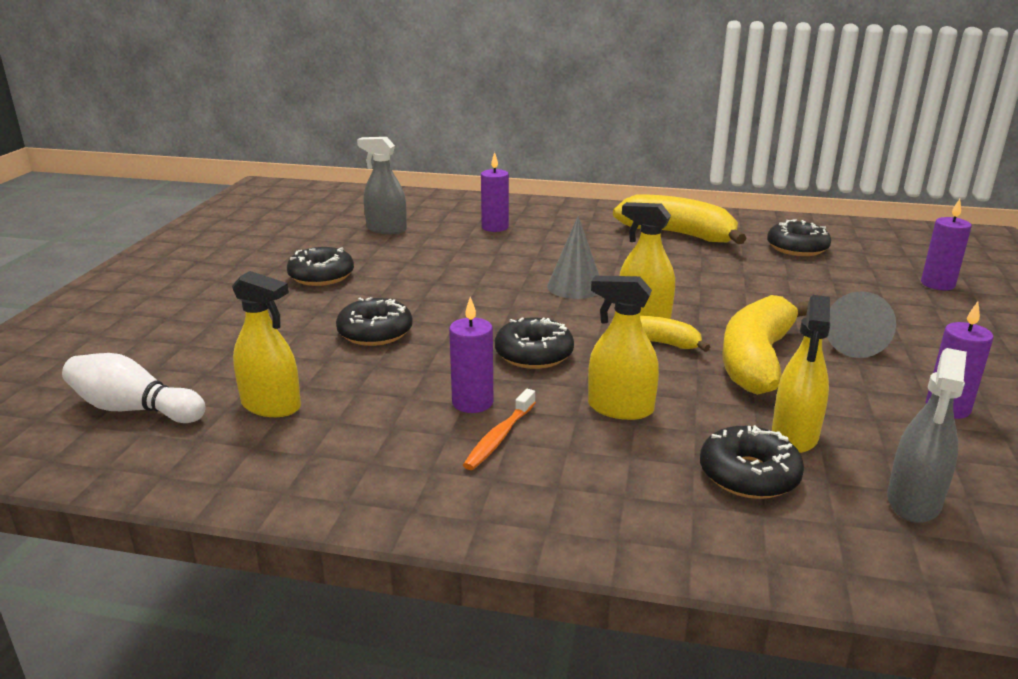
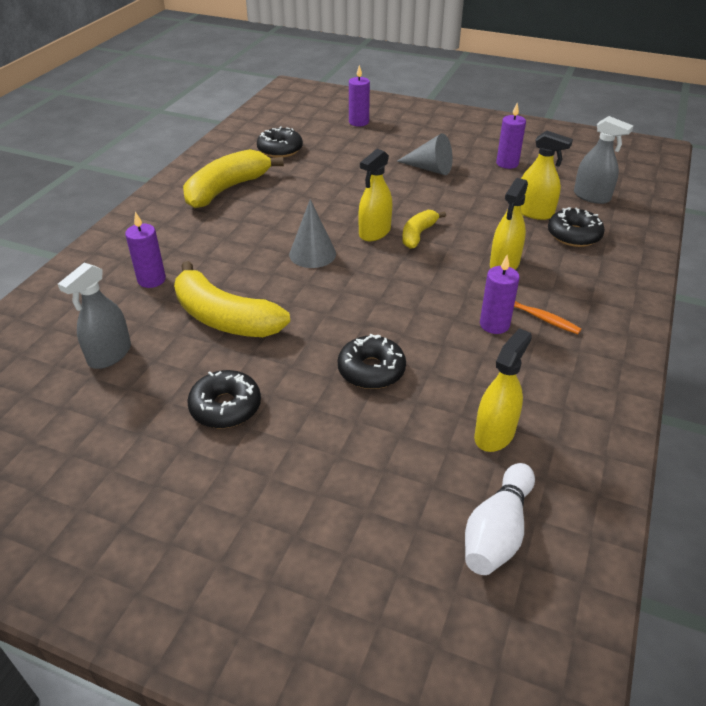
camera: 80 degrees left, 15 degrees up
(534, 354) = (426, 289): black donut -> none
(756, 359) = (447, 204): yellow banana -> yellow banana (224, 318)

